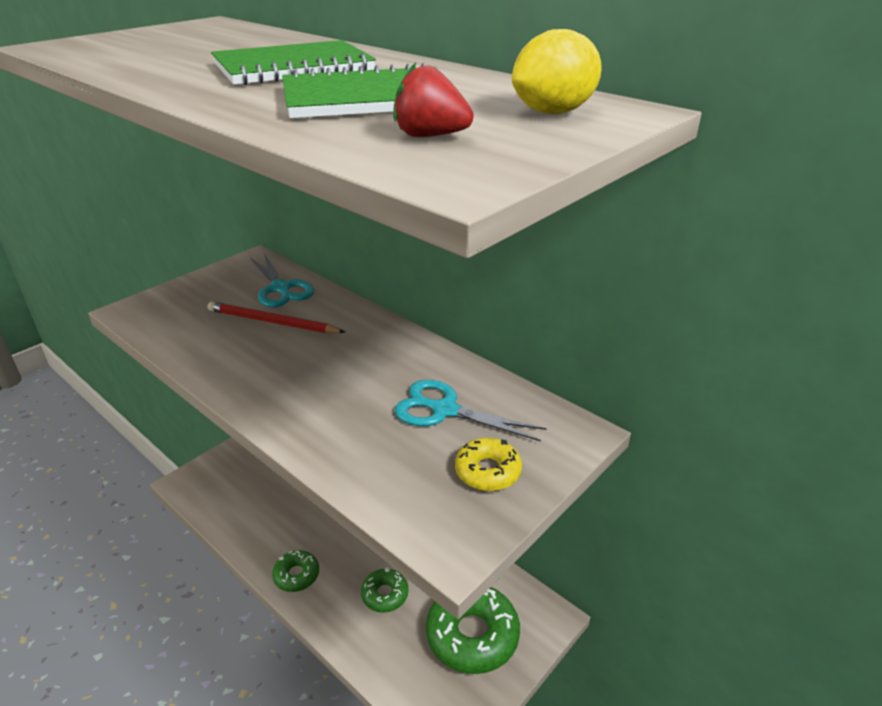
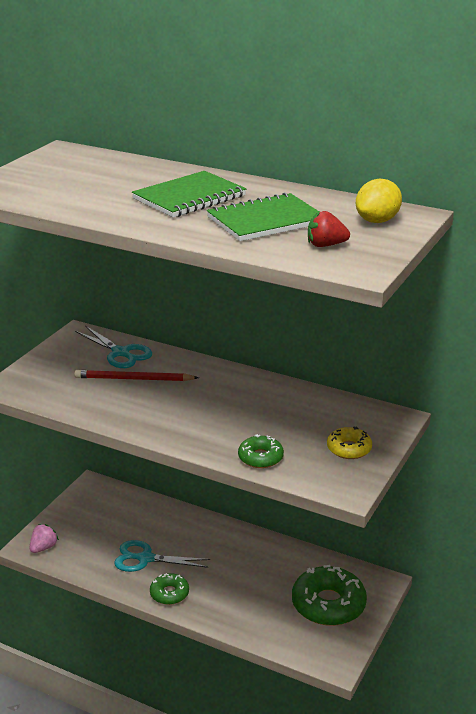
camera: 15 degrees left, 5 degrees down
(198, 487) = (43, 547): none -> pink strawberry
(385, 594) = (248, 592): green donut -> green donut (260, 458)
(445, 410) = (301, 418): turquoise scissors -> turquoise scissors (145, 558)

